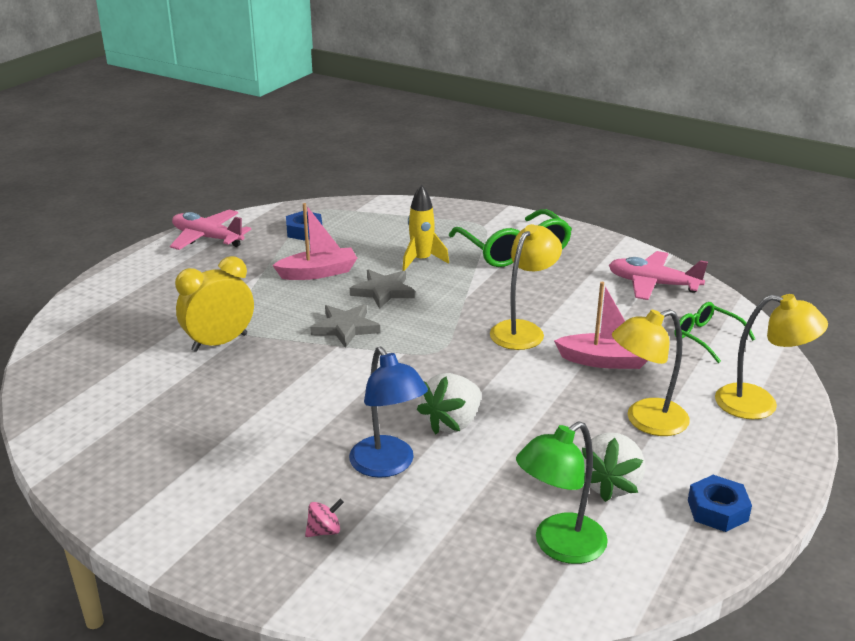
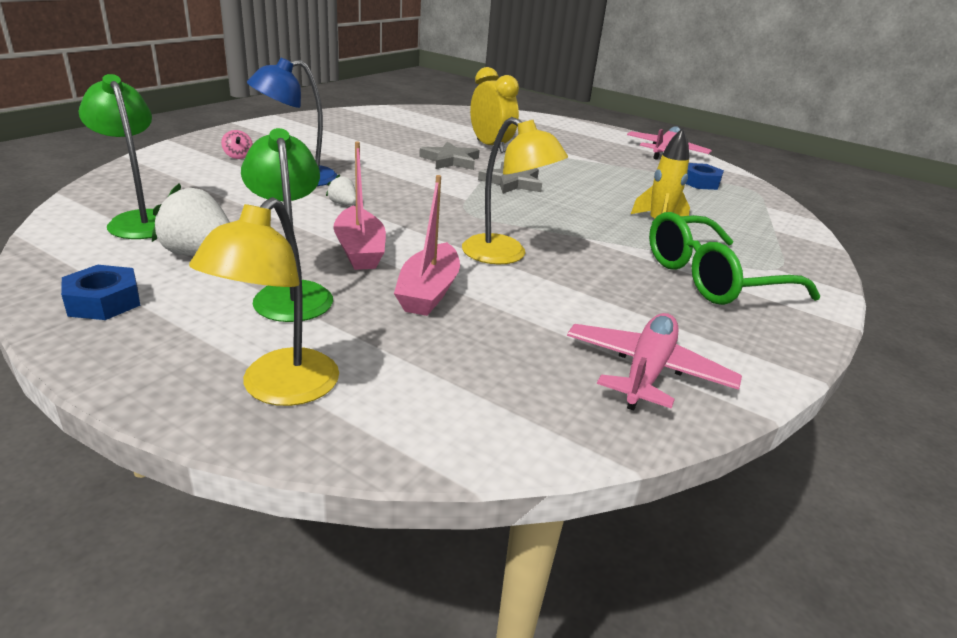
camera: 90 degrees right, 0 degrees up
(318, 273) = (614, 181): pink boat -> pink boat (360, 250)
(383, 291) = (583, 201): grey star -> grey star (450, 160)
(452, 423) = (343, 204): white strawberry -> white strawberry, size x0.51
(646, 421) = (291, 293): yellow lamp -> green lamp
(706, 337) = (477, 385): green glasses -> none

